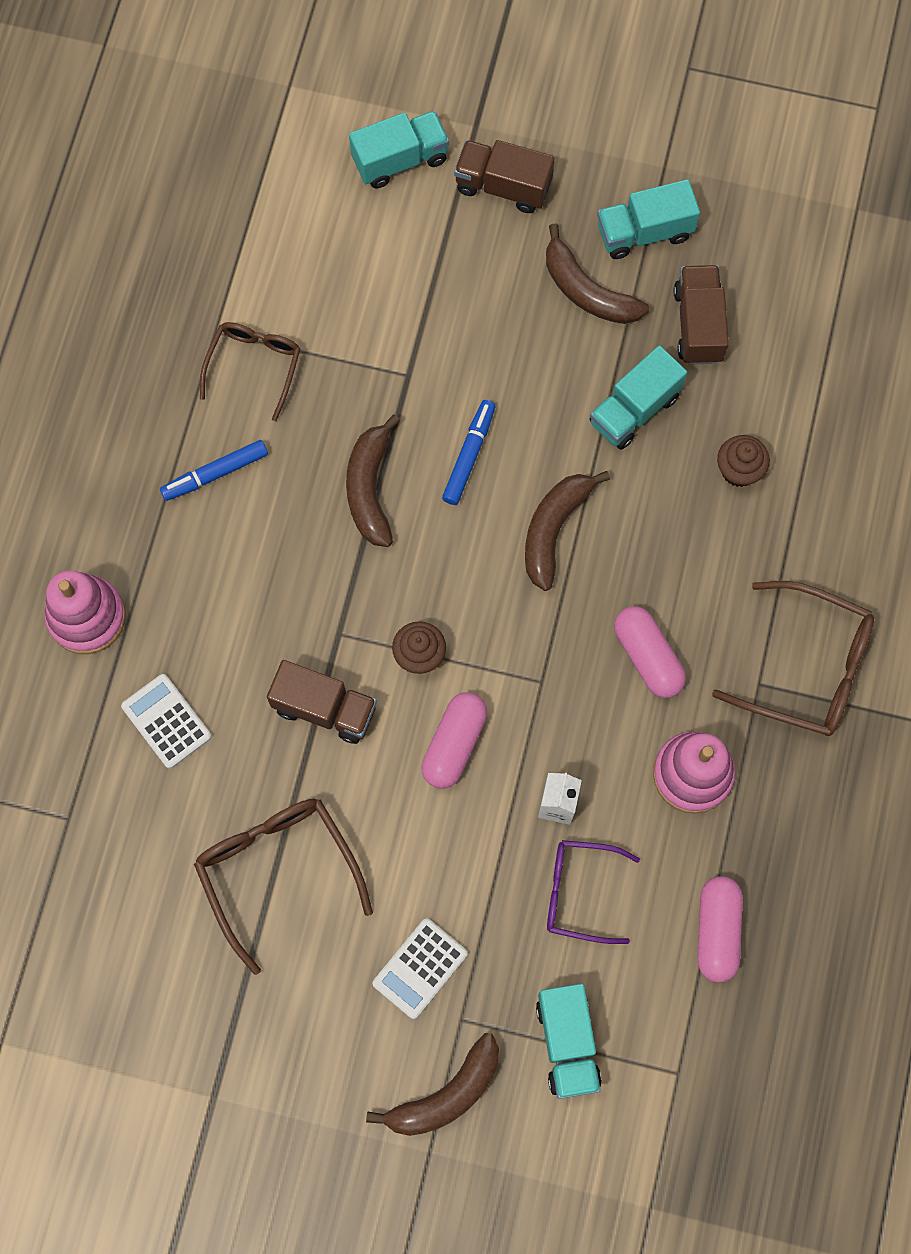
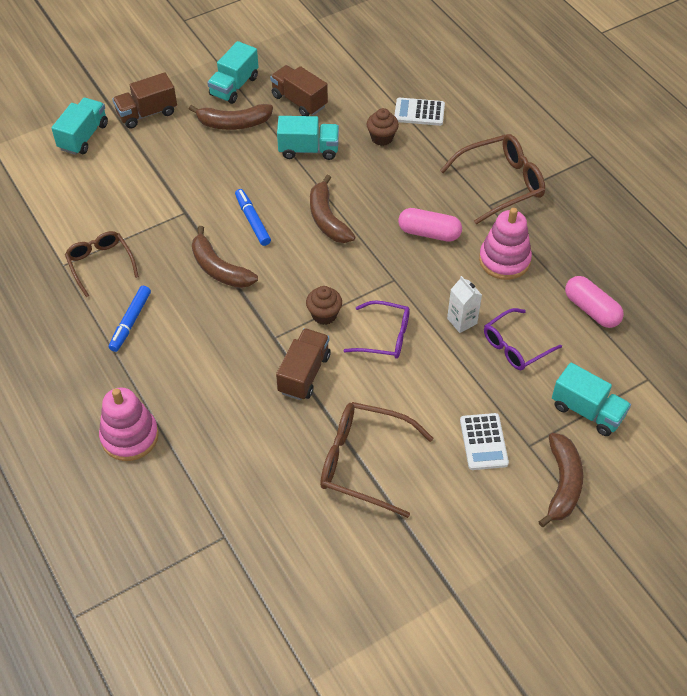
camera: 45 degrees left, 20 degrees down
(166, 721) = (228, 447): white calculator -> white calculator (419, 112)
(325, 708) = (304, 373): brown truck -> brown truck turned 45 degrees counterclockwise
(454, 744) = (384, 336): pink capsule -> purple glasses
(634, 409) = (308, 150): turquoise truck -> turquoise truck turned 90 degrees counterclockwise

